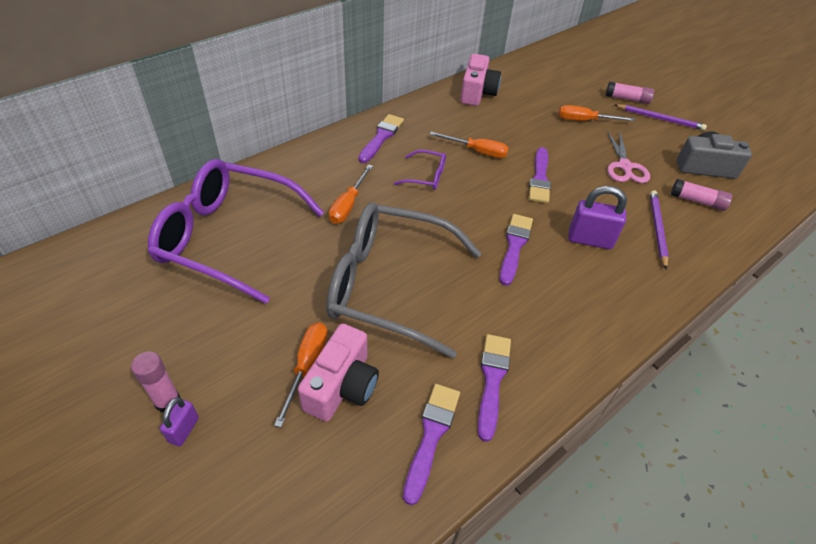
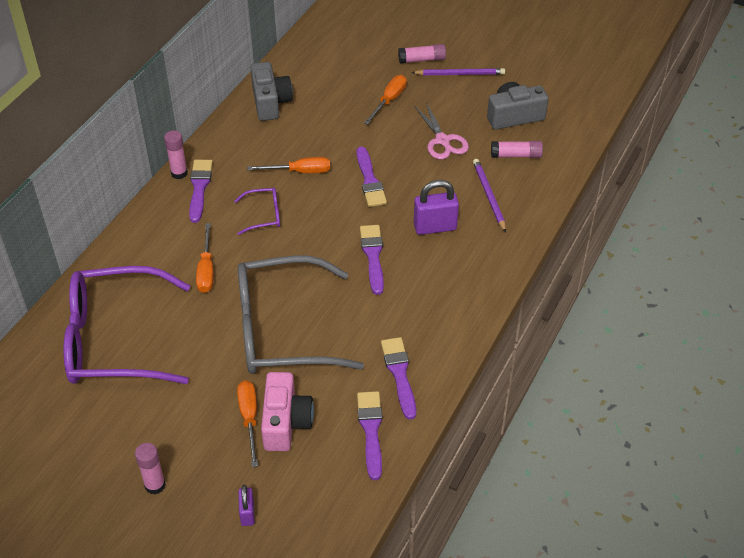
camera: 20 degrees left, 0 degrees up
(184, 430) = (182, 498): purple padlock -> purple padlock (247, 513)
(371, 121) = (179, 173): none -> pink glue stick
(477, 93) = (270, 102): pink camera -> grey camera
(585, 120) = (389, 100): orange screwdriver -> orange screwdriver turned 135 degrees clockwise

